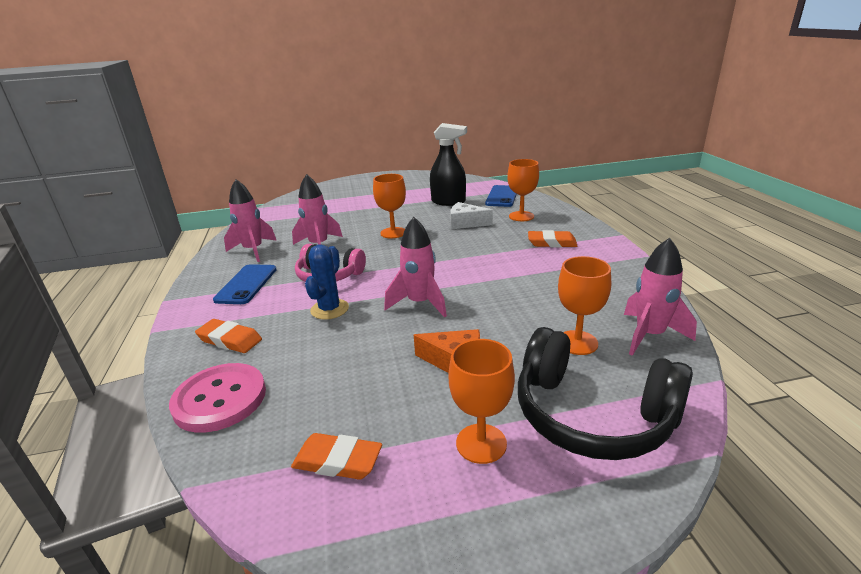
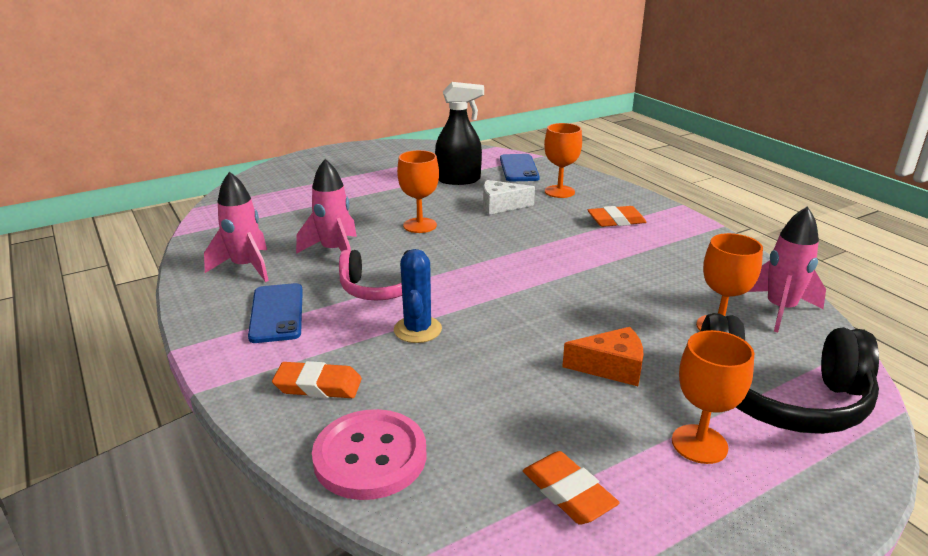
camera: 20 degrees left, 0 degrees up
(337, 461) = (568, 493): orange eraser -> orange eraser turned 60 degrees clockwise
(420, 303) = (521, 308): pink rocket -> none

